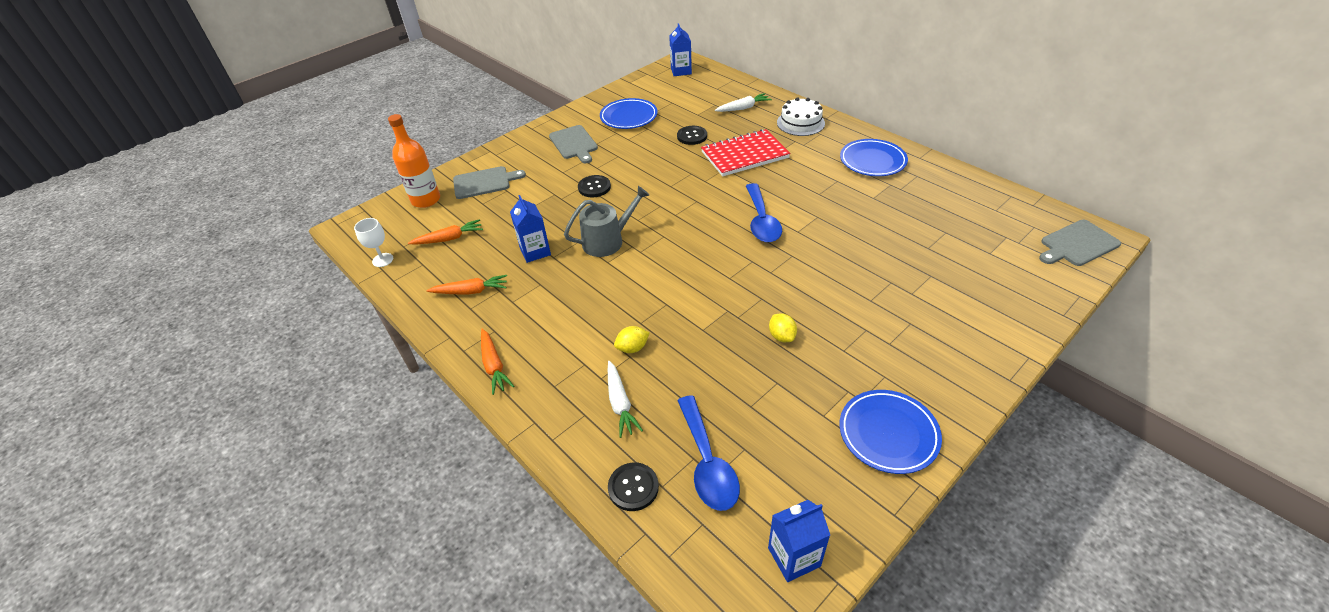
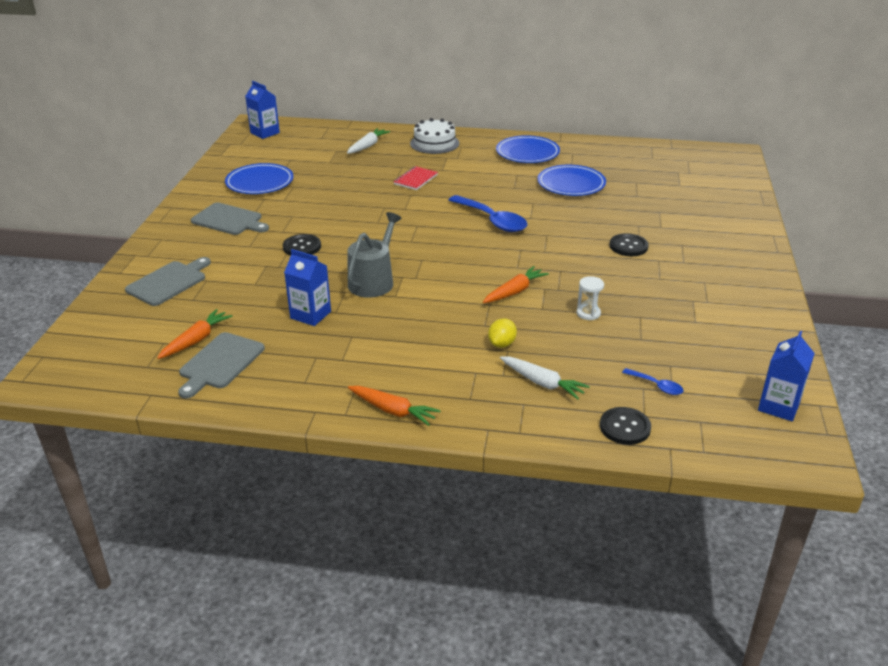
camera: 40 degrees left, 10 degrees down
(382, 260) = (138, 387): white goblet -> none
(426, 200) = (115, 320): orange bottle -> none
(471, 291) = (285, 369): orange carrot -> orange carrot (514, 291)
(692, 136) = (347, 180): black button -> black button (628, 246)
(707, 463) = (656, 386): blue spoon -> blue spoon, size x0.48
(735, 355) = (588, 313): none -> white hourglass
(744, 155) = (415, 179): red notebook -> red notebook, size x0.52
(781, 336) = (606, 288): yellow lemon -> none
(888, 434) = (747, 312): blue plate -> blue plate (571, 184)
(1077, 244) = (724, 162): grey cutting board -> grey cutting board (220, 363)

